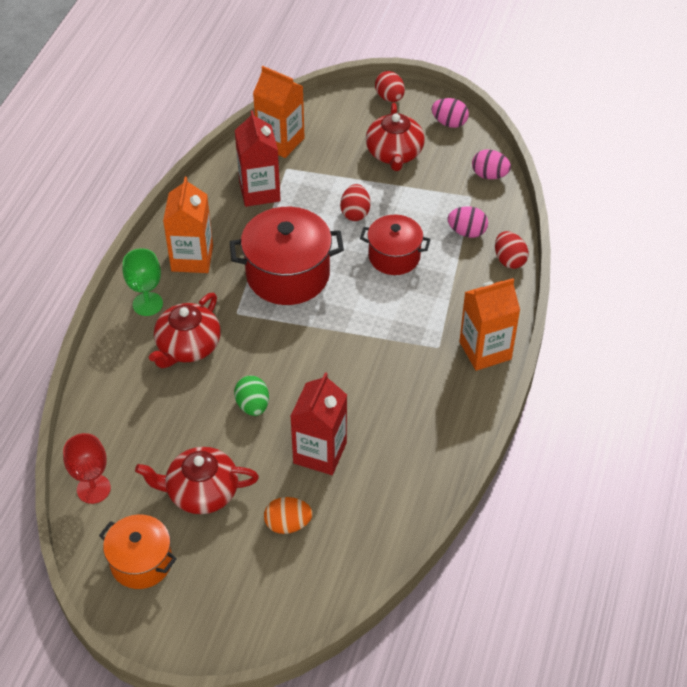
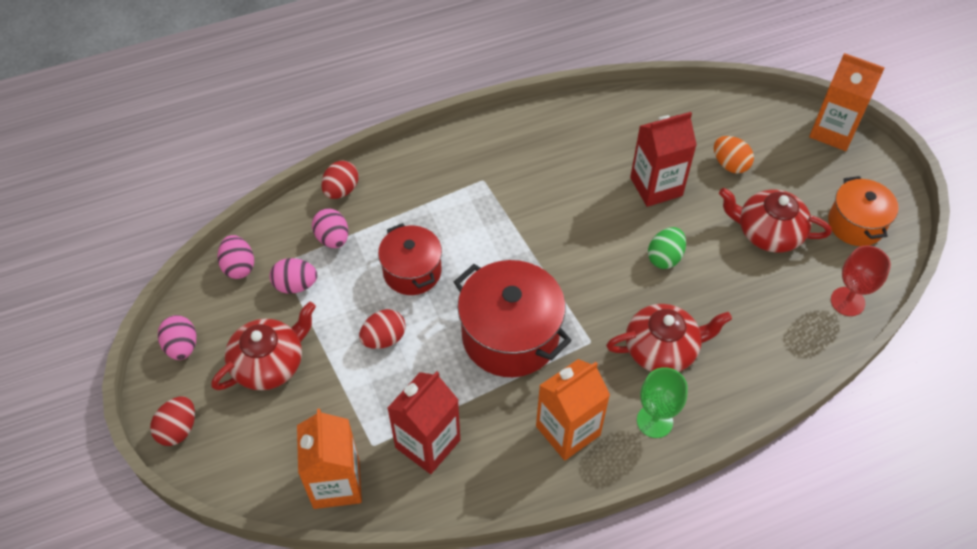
camera: 130 degrees left, 5 degrees up
(201, 492) = (768, 232): red teapot -> red teapot turned 150 degrees clockwise
(444, 194) = (295, 285): none -> pink egg
(485, 350) = (457, 150): orange carton -> orange carton (833, 131)

